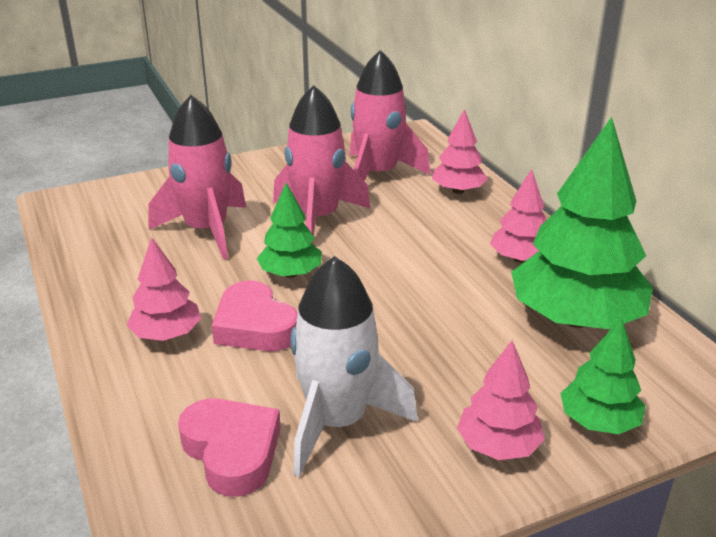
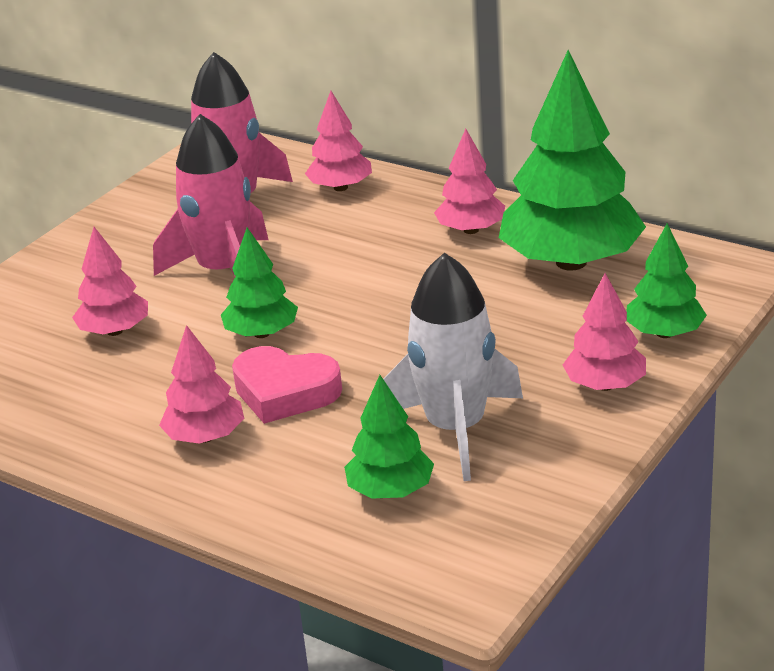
camera: 30 degrees left, 0 degrees up
(206, 230) = (114, 331): pink rocket -> pink tree
(232, 451) = (391, 491): pink heart -> green tree

